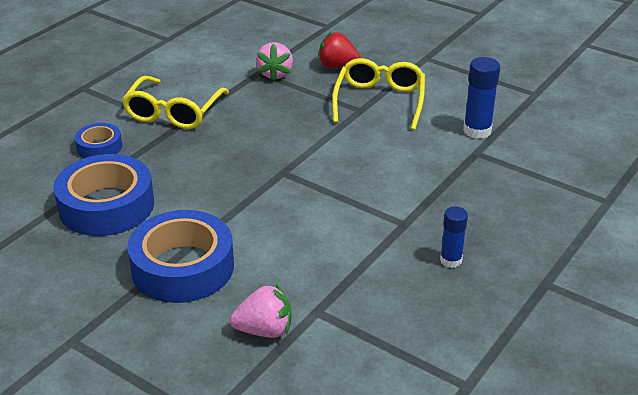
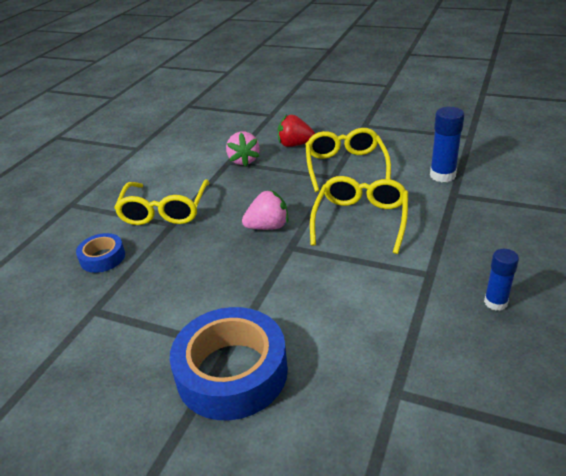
camera: 10 degrees left, 0 degrees up
(106, 205) = (127, 318): blue tape -> none
(264, 330) = (352, 430): pink strawberry -> pink strawberry (268, 226)
(366, 159) = (361, 219): none -> yellow glasses

